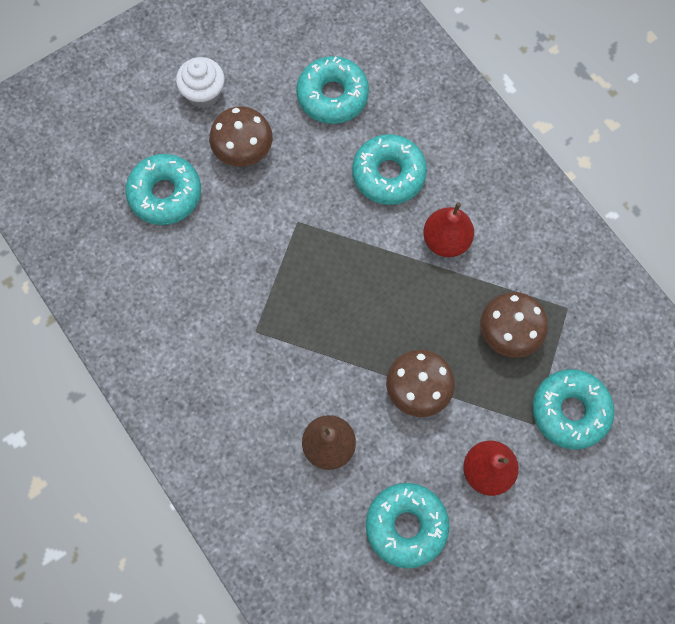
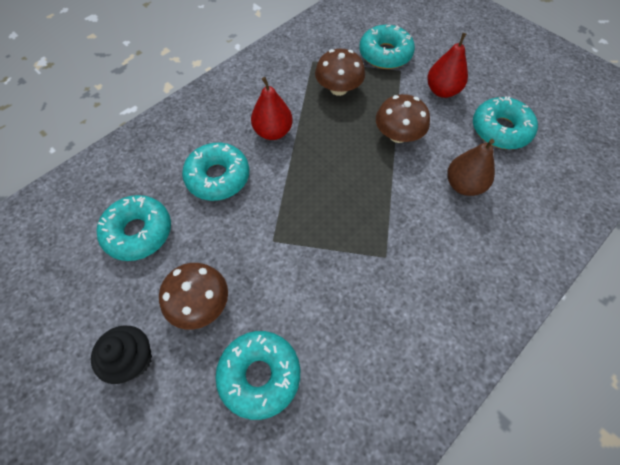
camera: 100 degrees left, 10 degrees down
(204, 94) = (133, 359): white cupcake -> black cupcake

